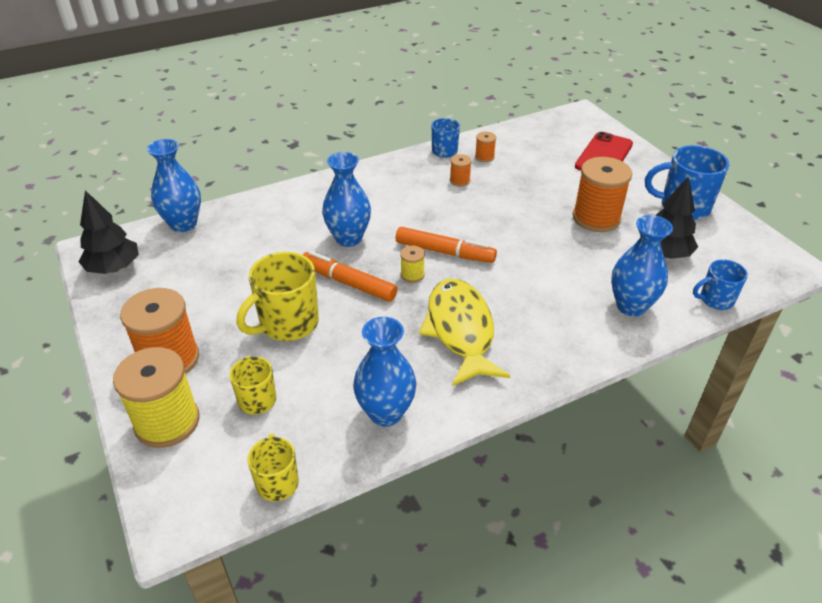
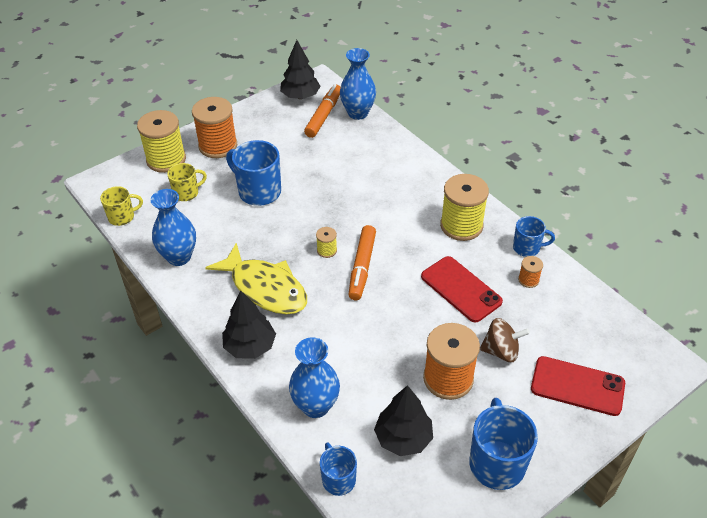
camera: 80 degrees right, 5 degrees up
(287, 323) = (258, 191): yellow mug -> blue mug
(348, 238) = (365, 204): blue vase -> none
(348, 283) = (309, 214): orange marker -> orange marker (323, 115)
(404, 181) = (461, 225): none -> yellow spool
(460, 181) = (477, 265): orange spool -> none
(460, 331) = (265, 288): yellow fish -> yellow fish turned 60 degrees clockwise
(488, 194) = (461, 289): none -> red phone
(549, 351) = (250, 346): none -> black tree
(565, 185) = (501, 351): none -> brown spinning top

